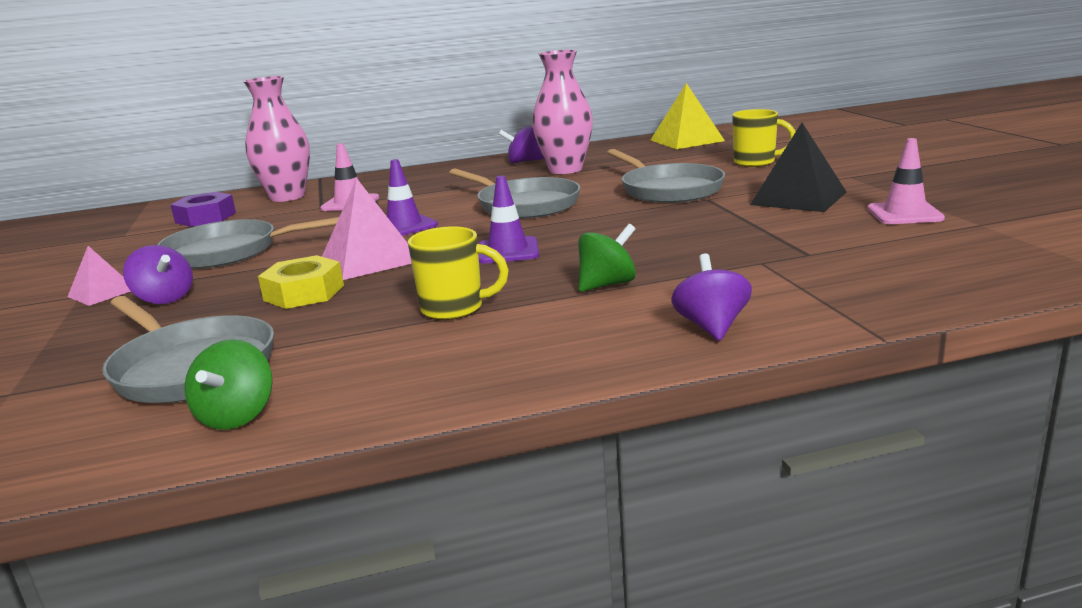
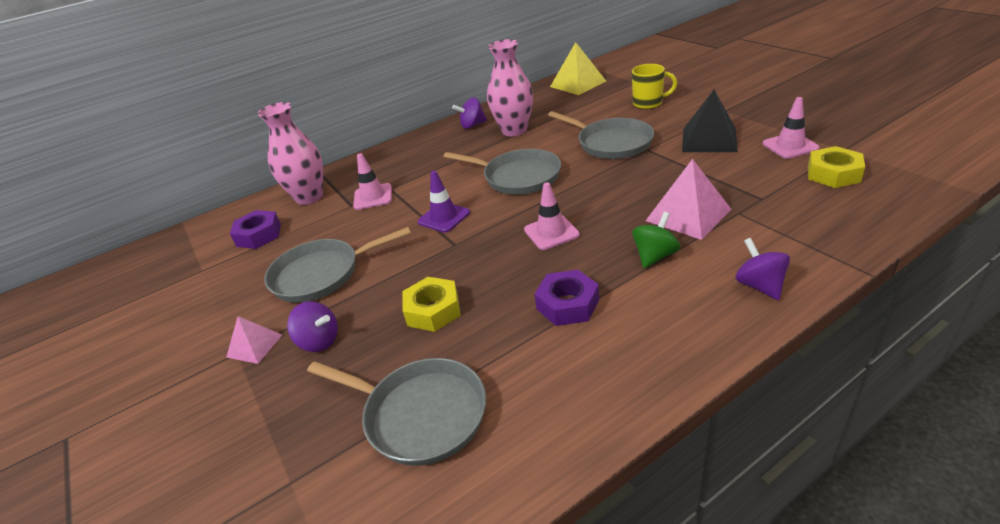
camera: 15 degrees left, 15 degrees up
(237, 416) = (508, 458): green spinning top -> none
(370, 259) = (451, 261): pink pyramid -> pink pyramid (688, 214)
(454, 309) = (567, 304): yellow mug -> purple nut
(508, 251) = (551, 232): purple traffic cone -> pink traffic cone
(937, 243) = (833, 174): none -> yellow nut

